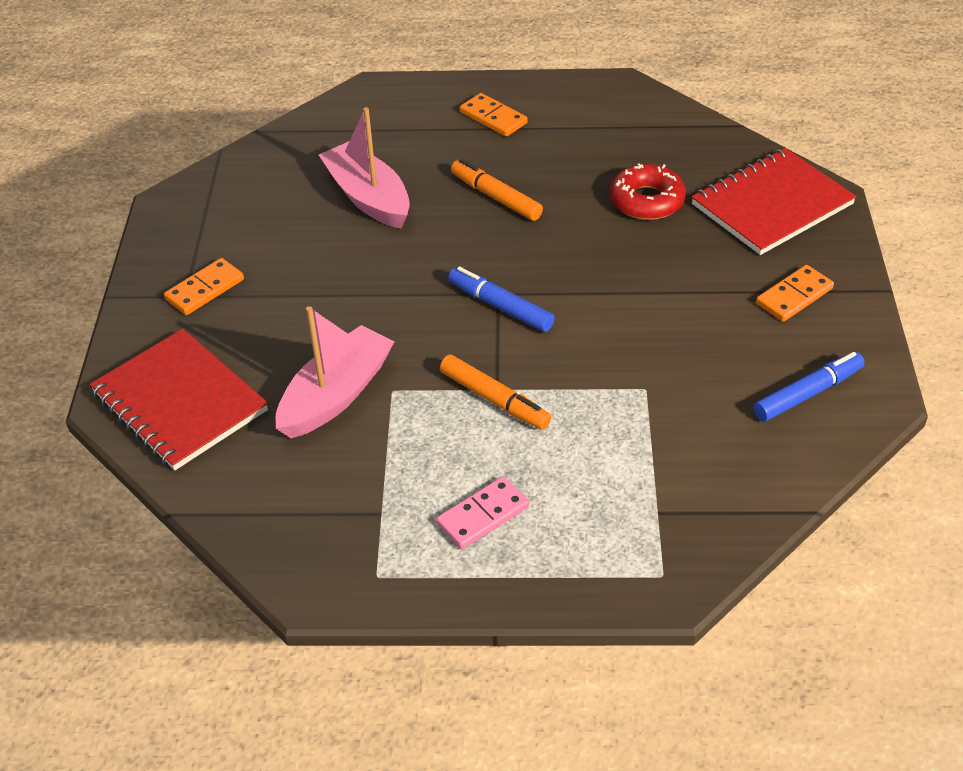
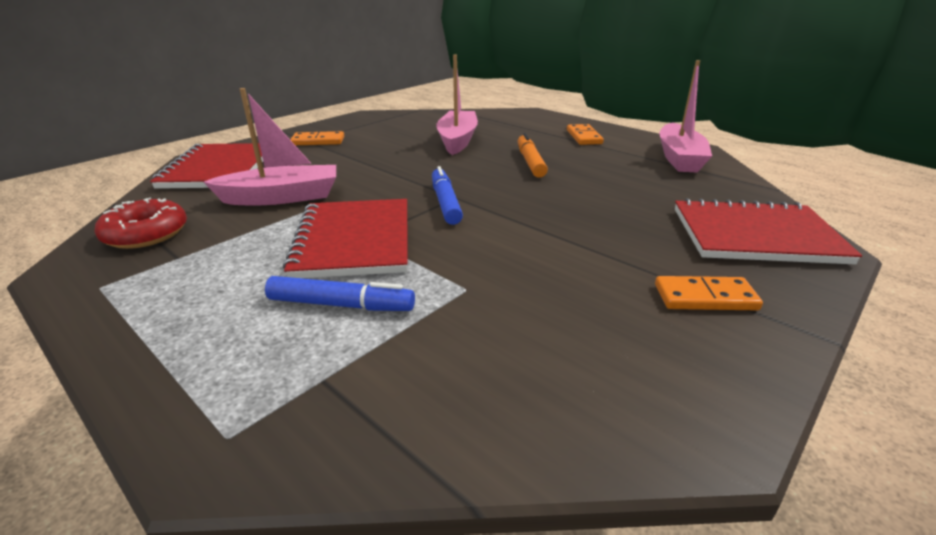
camera: 40 degrees right, 15 degrees down
(483, 515) = (216, 295): pink domino -> none
(494, 399) = (354, 240): orange marker -> red notebook
(622, 113) = (679, 158): none -> pink boat
(646, 201) = (637, 197): red donut -> red donut (146, 233)
(807, 394) = (620, 377): blue marker -> blue marker (340, 304)

